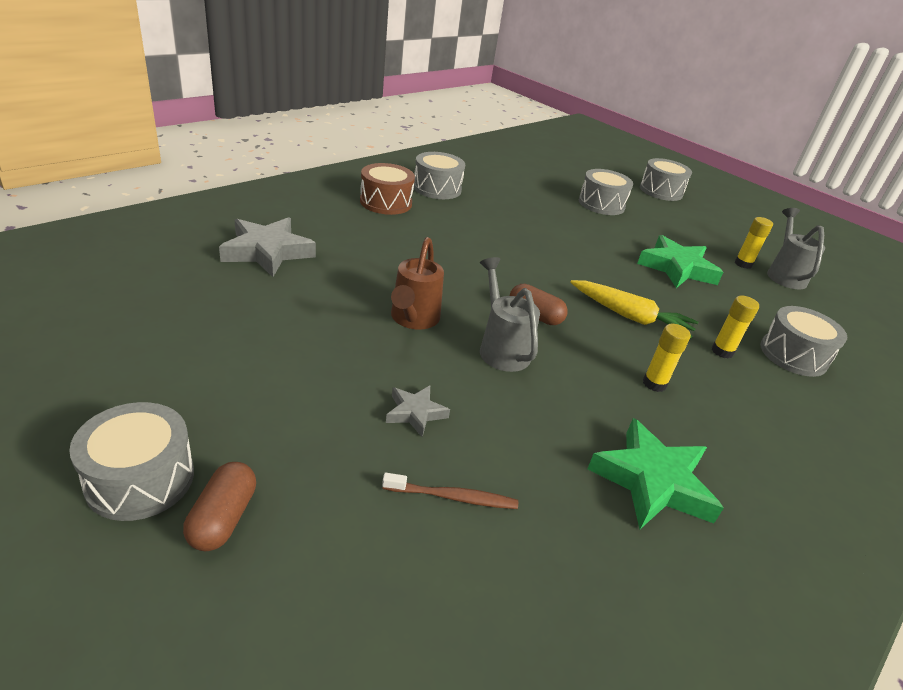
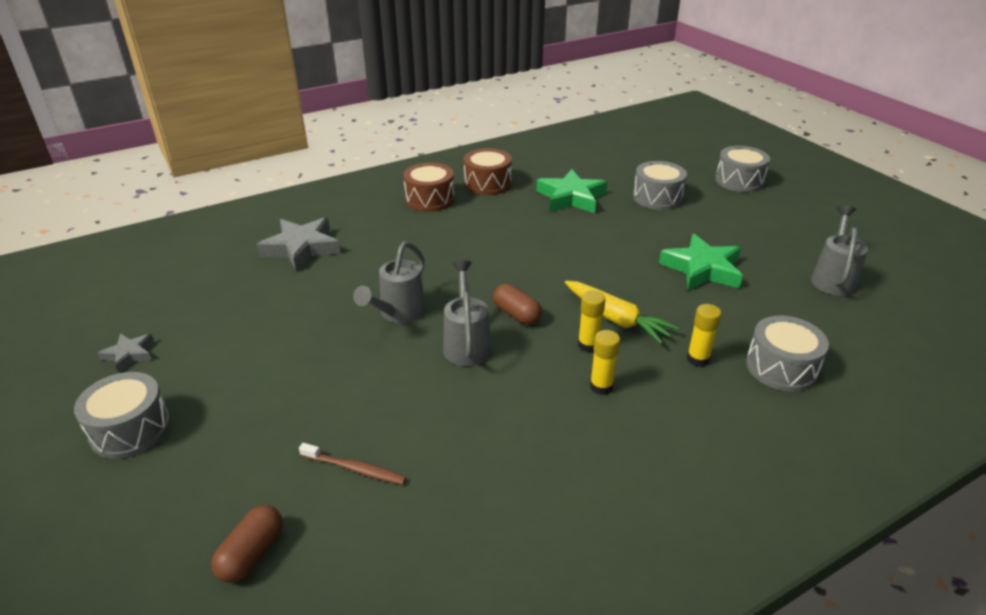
camera: 20 degrees right, 0 degrees up
(223, 518) = (175, 464): brown capsule -> brown capsule (252, 553)
(413, 319) = (398, 313): brown watering can -> grey watering can
(415, 413) = (359, 397): grey star -> grey star (129, 354)
(437, 188) = (487, 184): grey drum -> brown drum
(652, 481) = (543, 475): green star -> green star (571, 197)
(743, 264) = (787, 265): yellow glue stick -> yellow glue stick (588, 345)

